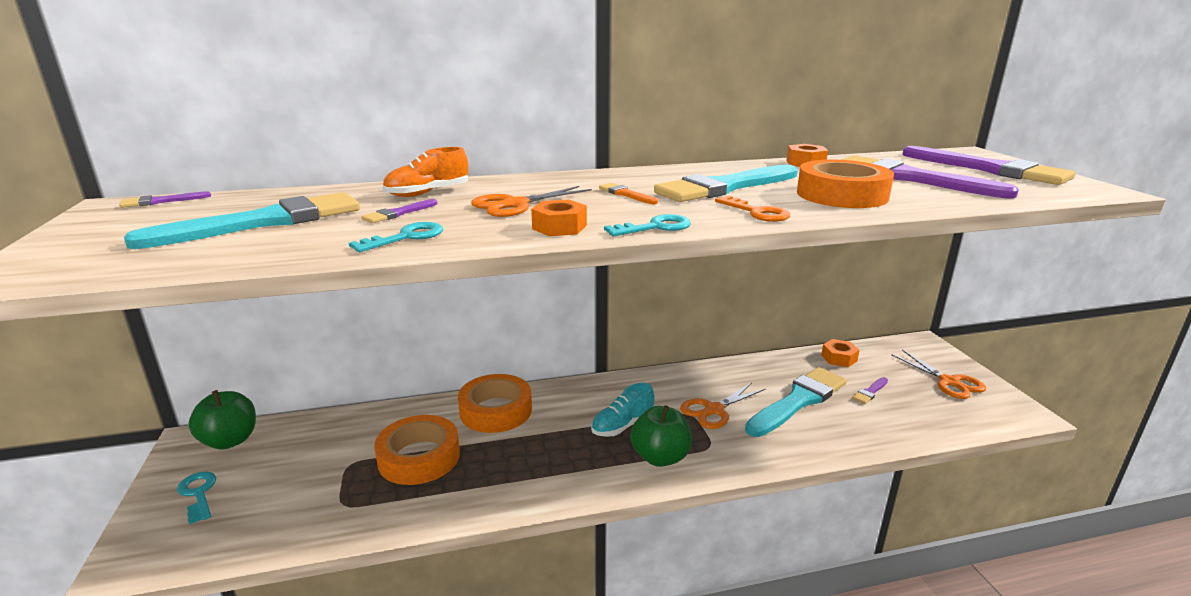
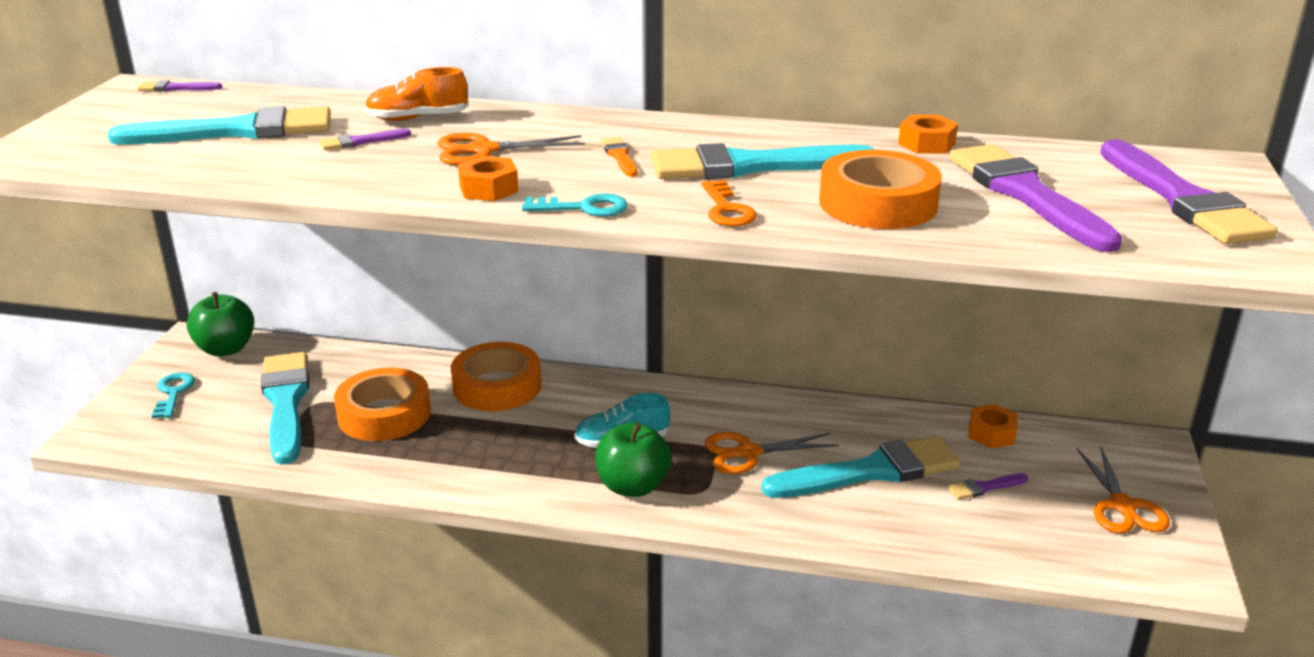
camera: 25 degrees right, 5 degrees up
(320, 471) = (286, 402): none -> turquoise brush
(406, 237) = (335, 174): turquoise key -> none

